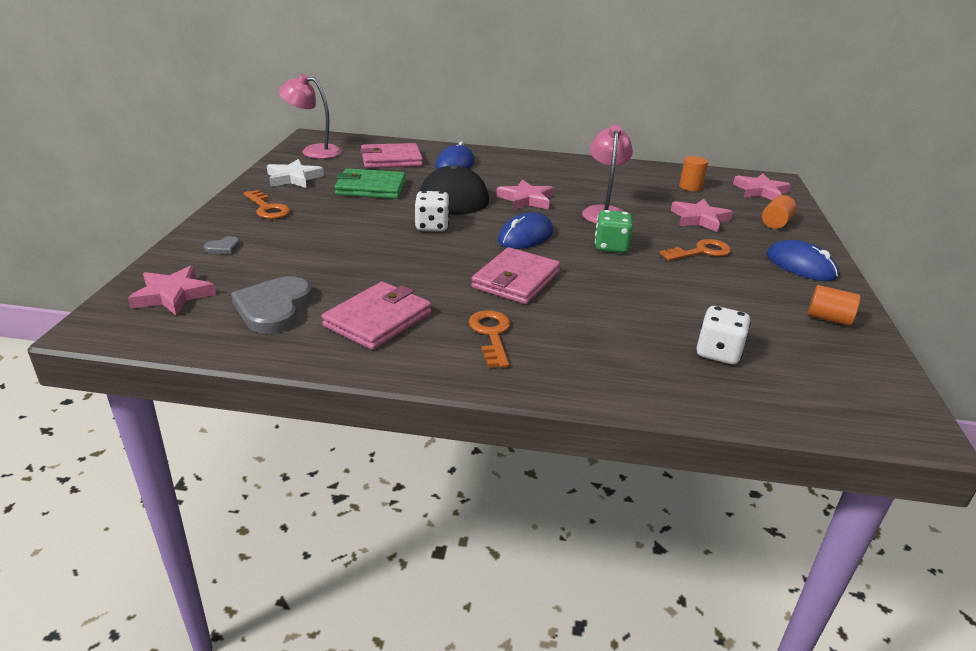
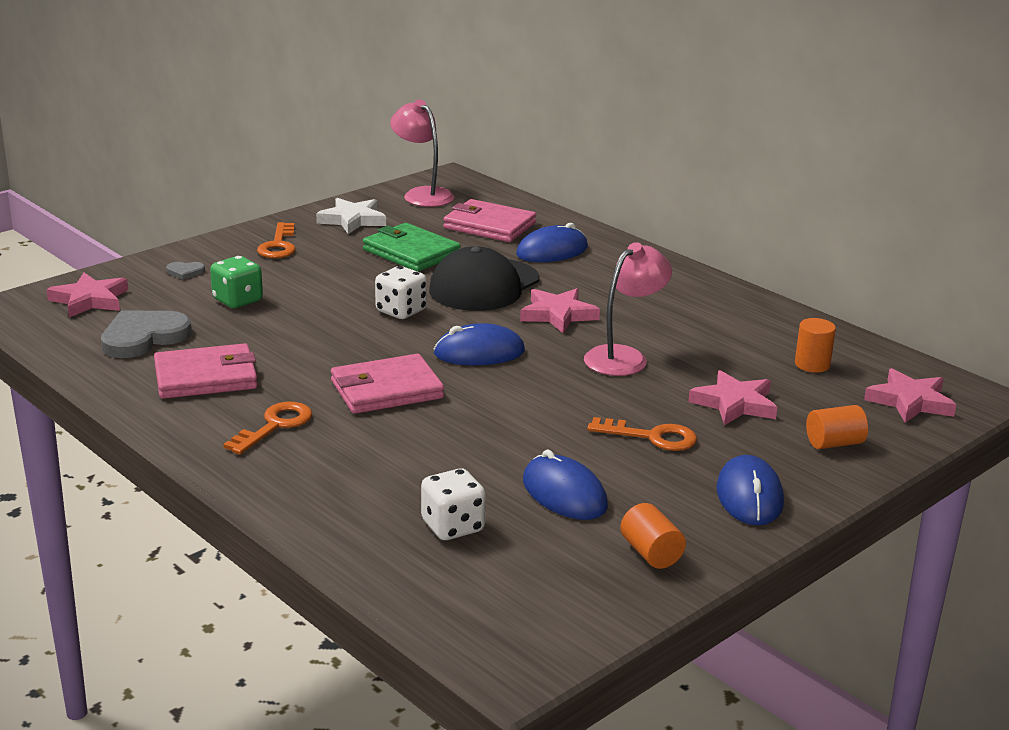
camera: 40 degrees right, 5 degrees down
(611, 247) = (552, 395): green dice -> green dice (237, 300)
(728, 303) = (564, 494): none -> blue mouse

